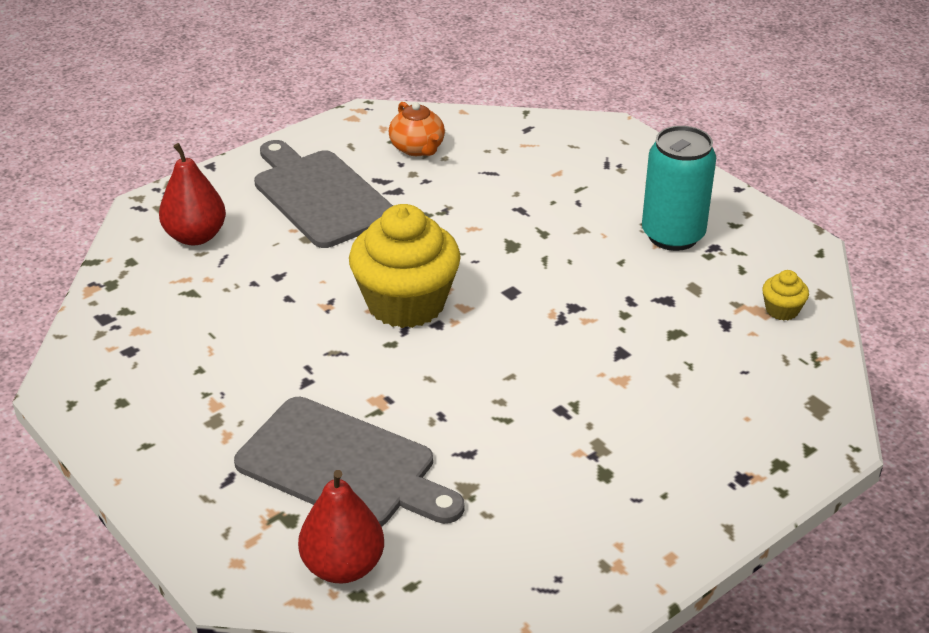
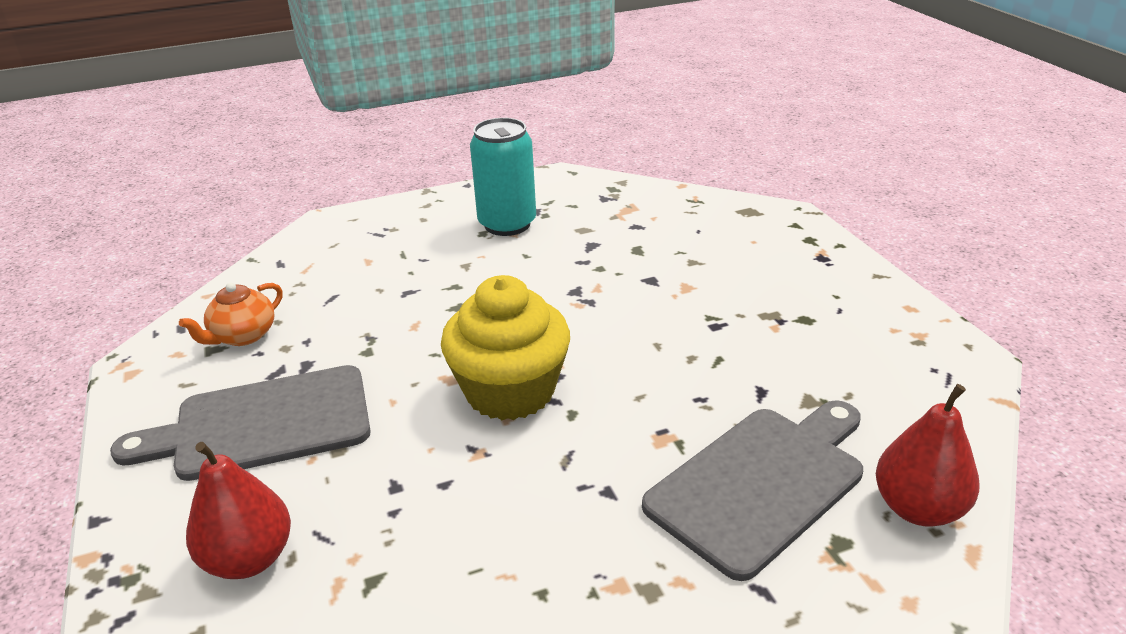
camera: 70 degrees left, 5 degrees down
(417, 148) = (243, 336): orange teapot -> orange teapot turned 135 degrees clockwise
(782, 310) = (632, 200): yellow cupcake -> none

